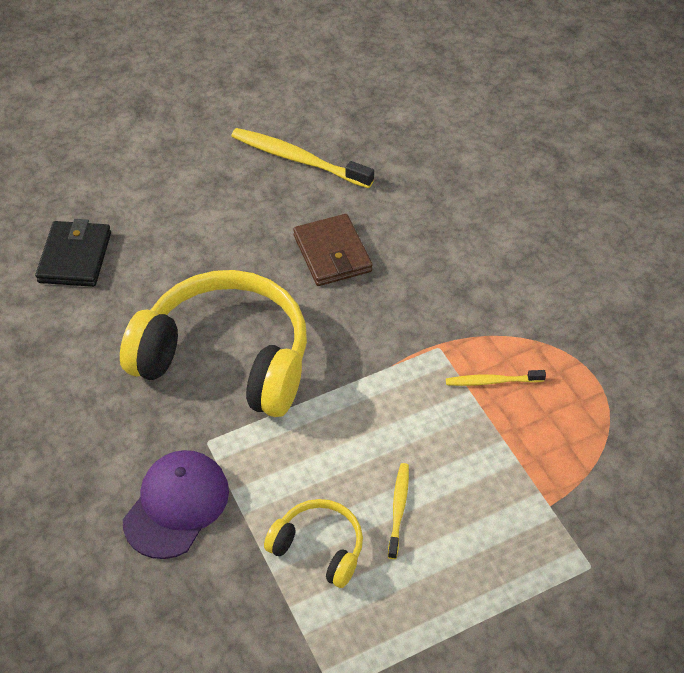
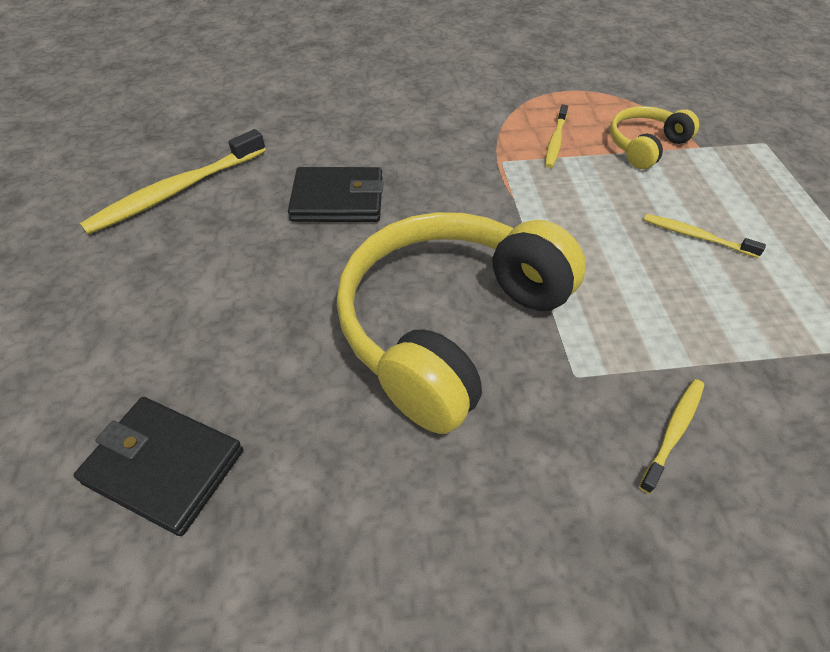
camera: 70 degrees left, 0 degrees up
(176, 505) = (673, 432): purple cap -> yellow toothbrush
(319, 548) = (743, 308): yellow headphones -> yellow headphones (645, 145)
(332, 253) = (338, 199): brown wallet -> black wallet

